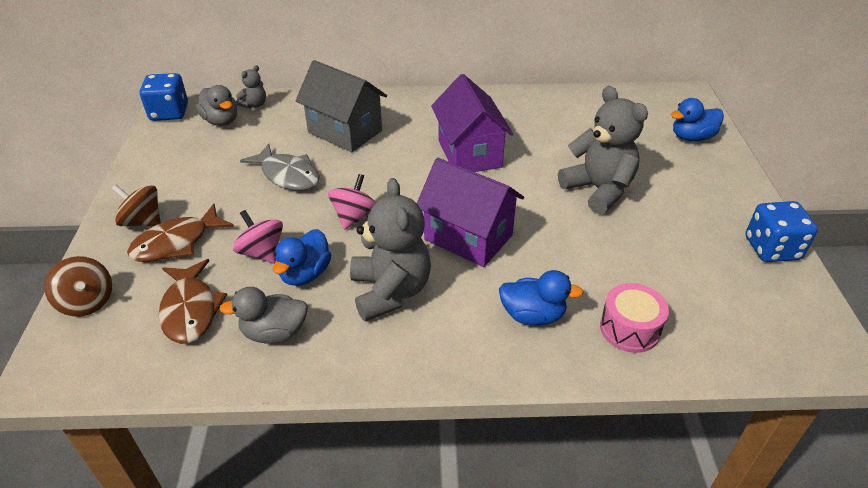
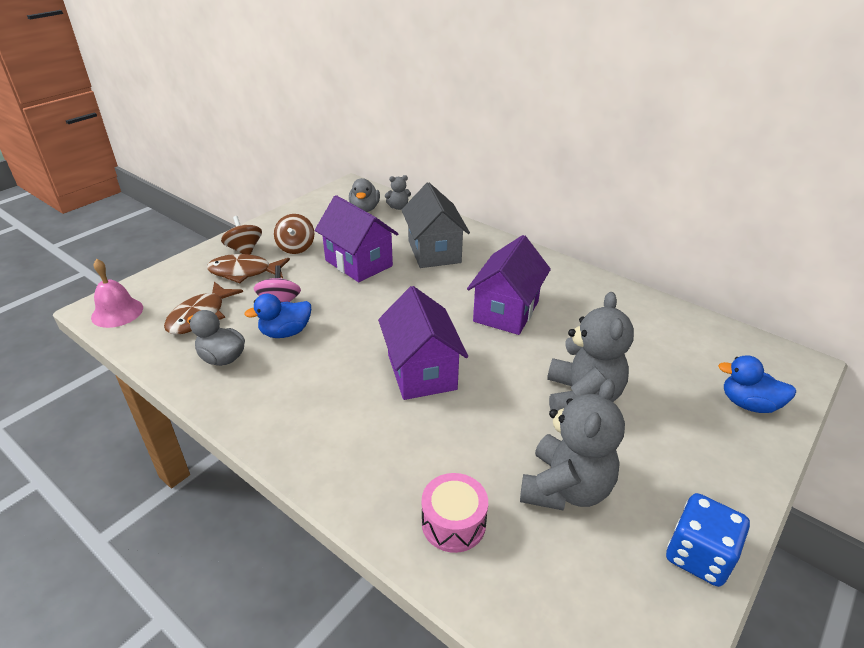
camera: 40 degrees right, 5 degrees down
(78, 363) = (117, 312): none -> pink bell
(87, 302) = (162, 281): brown spinning top -> brown spinning top (296, 247)
(169, 113) = (342, 191): blue dice -> none
(288, 175) = (358, 263): grey fish -> purple house
(354, 217) = (363, 313): pink spinning top -> none
(390, 291) = (319, 376): grey teddy bear -> grey teddy bear (565, 488)
(532, 315) = (391, 458): blue duck -> none

